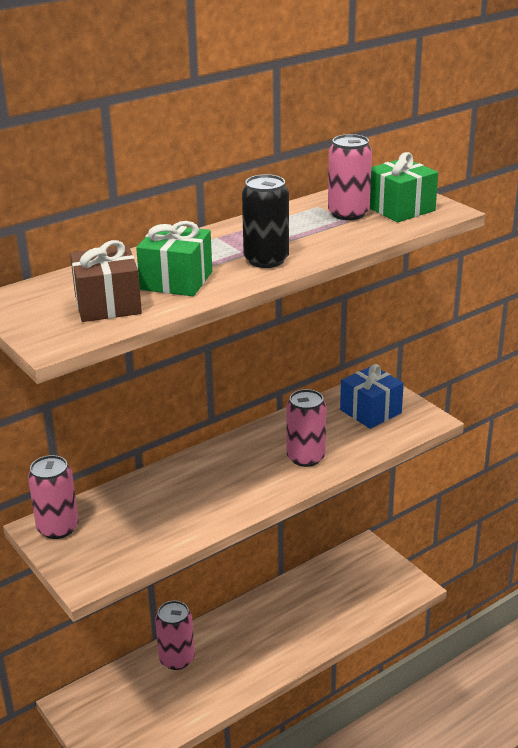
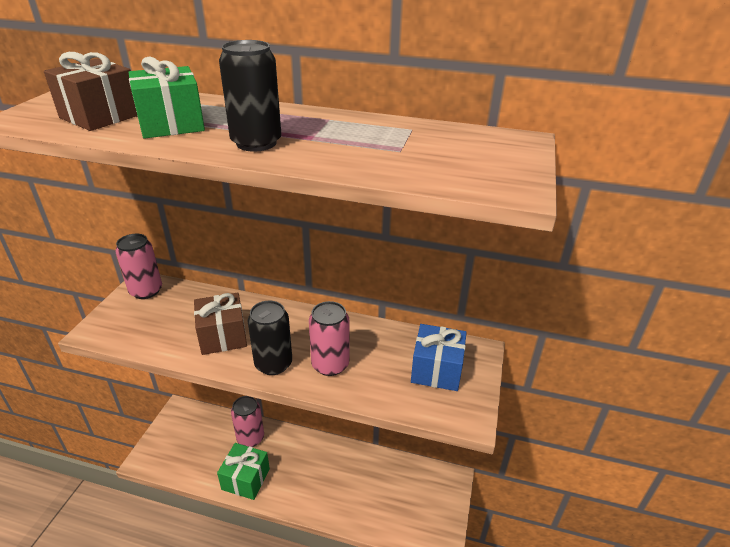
camera: 50 degrees right, 5 degrees up
(197, 501) = (223, 336): none -> brown gift
(270, 486) = (273, 364): none -> black can
(348, 213) = (418, 145): pink can -> none
(400, 208) = (474, 164): green gift -> green gift (246, 479)

